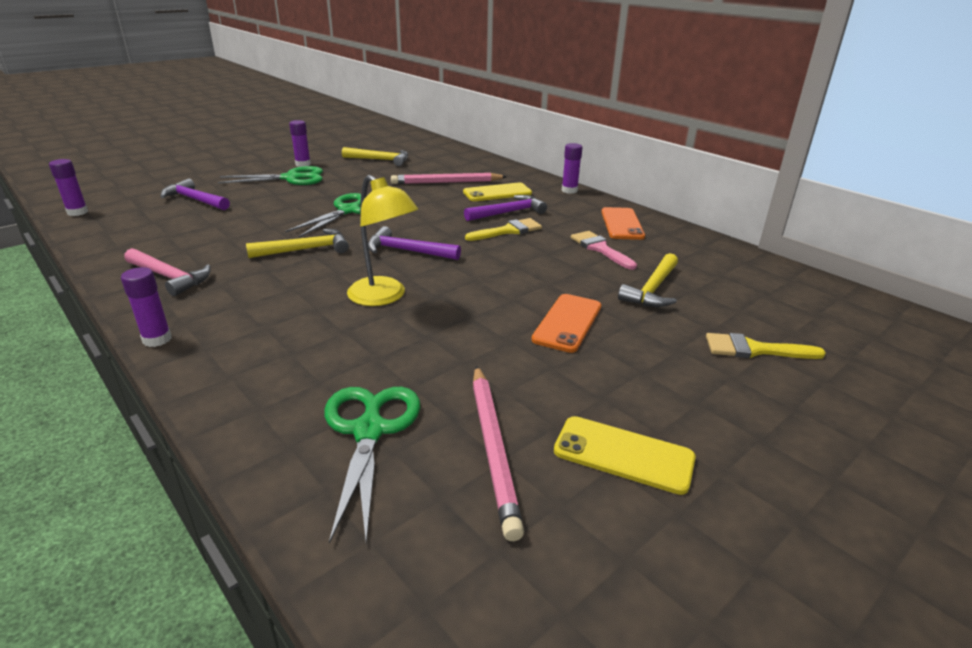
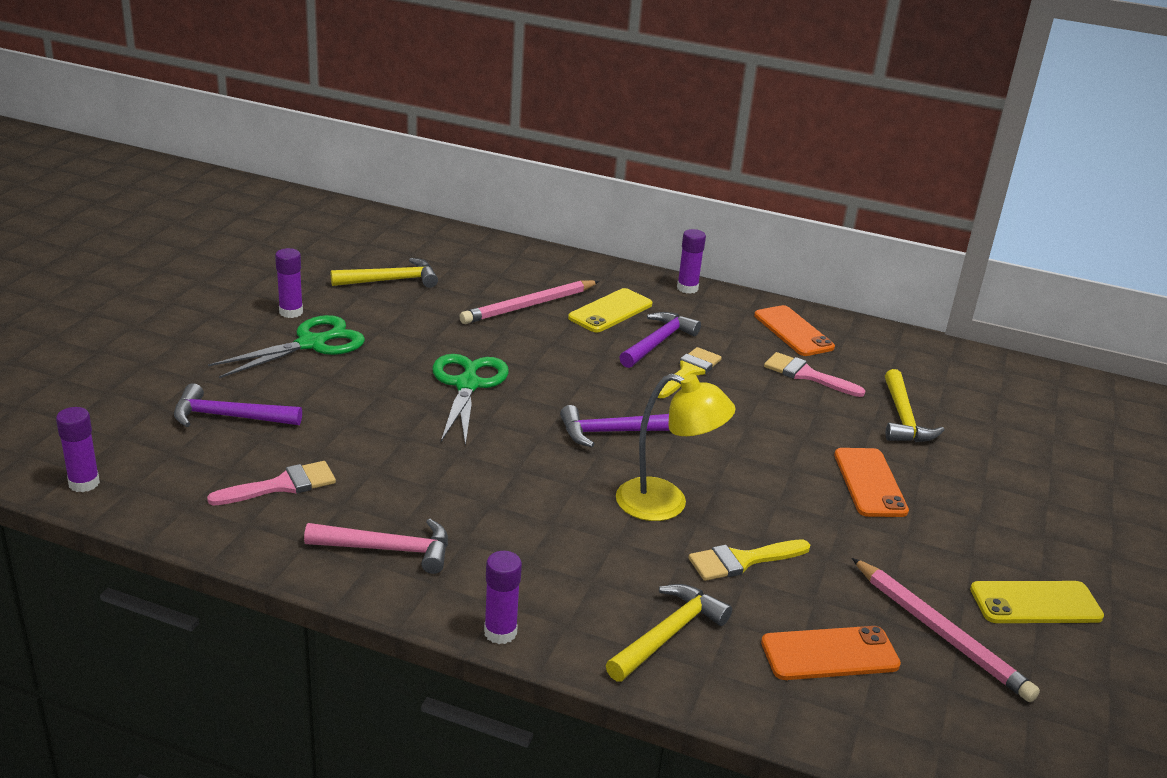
camera: 30 degrees left, 0 degrees up
(167, 234) = (282, 485): none -> pink brush
(306, 249) = (496, 462): yellow hammer -> yellow hammer (668, 634)
(369, 430) = (829, 654): green scissors -> orange phone
(754, 349) = (1040, 466): yellow brush -> yellow brush (742, 561)

